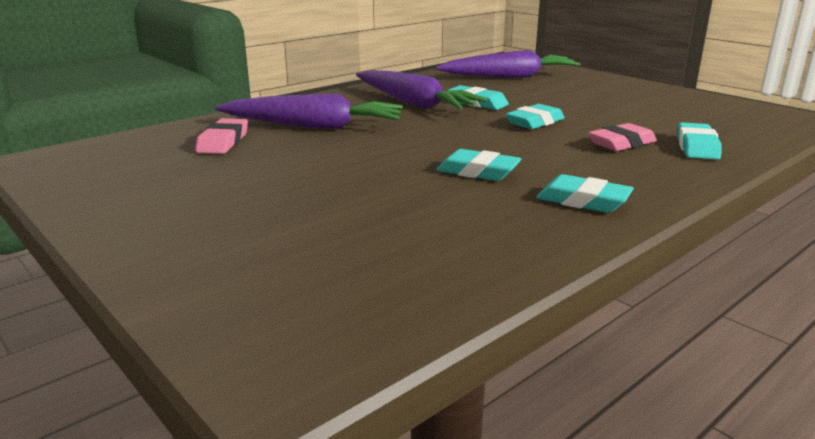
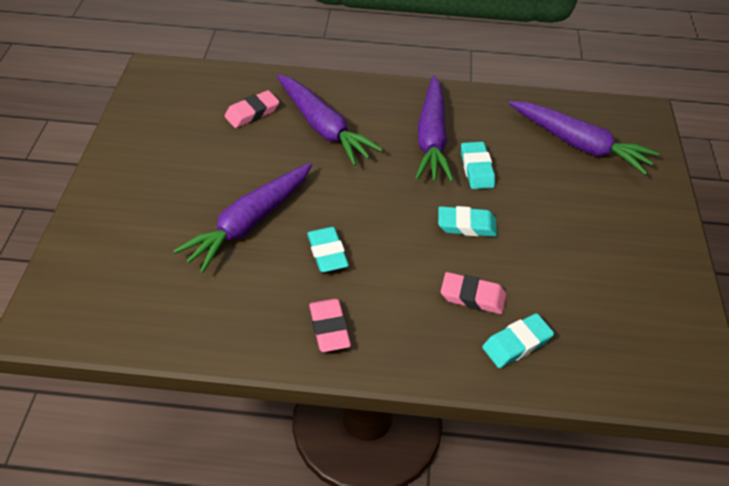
camera: 45 degrees right, 25 degrees up
(370, 188) = (249, 223): none -> purple carrot
(583, 201) = (329, 328): turquoise eraser -> pink eraser

